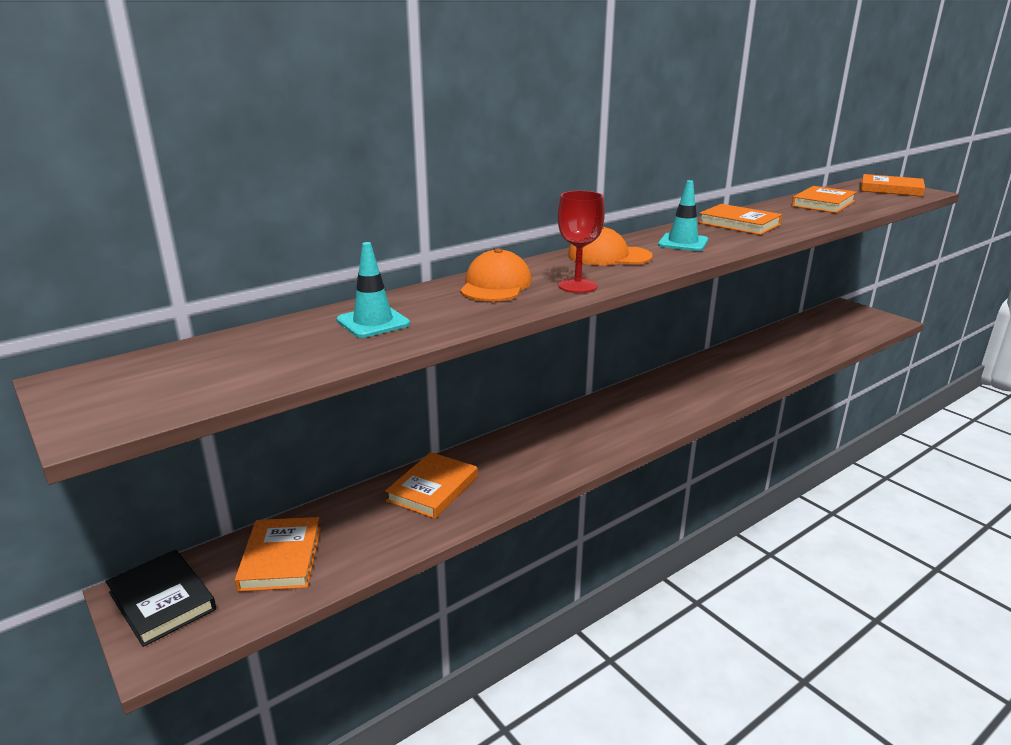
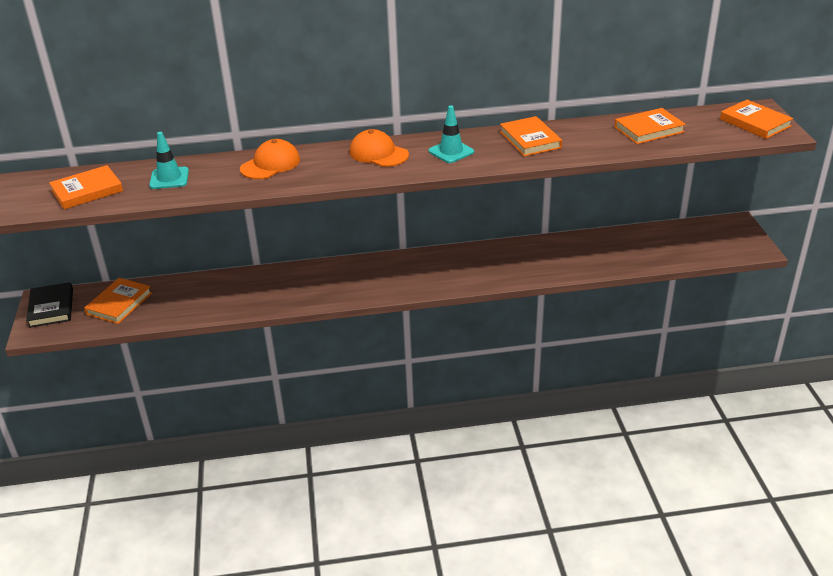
camera: 30 degrees right, 10 degrees up
(433, 489) = (231, 288): orange book -> orange book (87, 191)
(577, 286) = (317, 177): red goblet -> none

